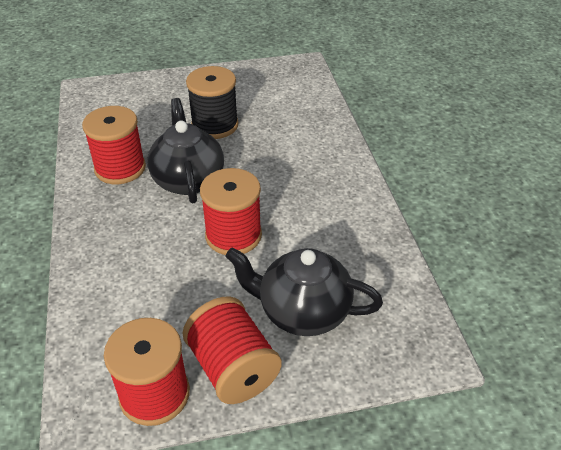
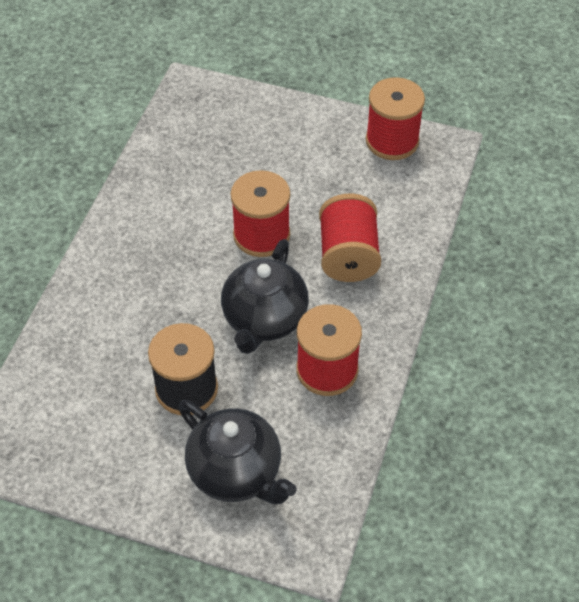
camera: 150 degrees left, 10 degrees up
(233, 368) = (330, 134): red spool -> red spool (348, 255)
(303, 311) = (253, 149): black teapot -> black teapot (236, 472)

